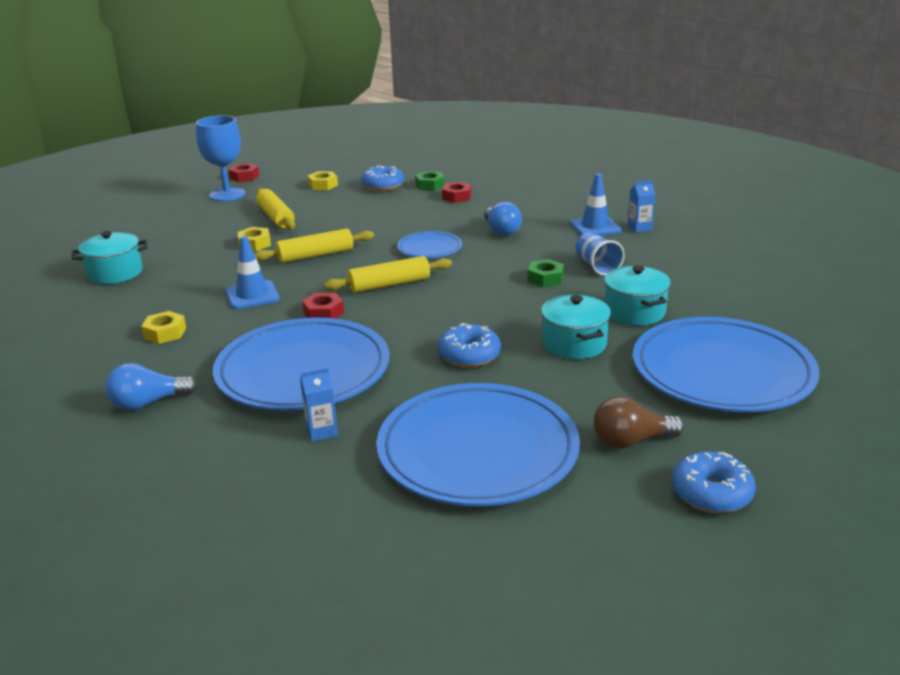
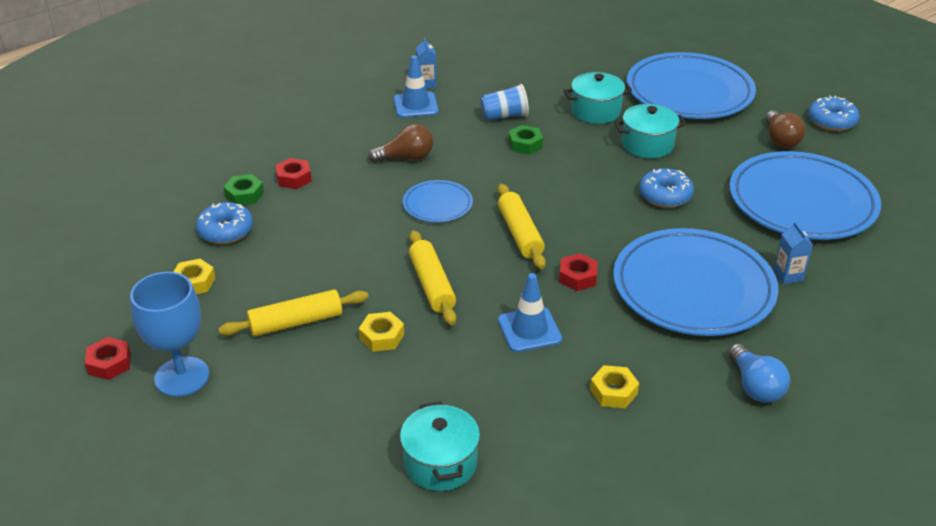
camera: 85 degrees left, 10 degrees up
(501, 231) = (406, 158): blue light bulb -> brown light bulb

